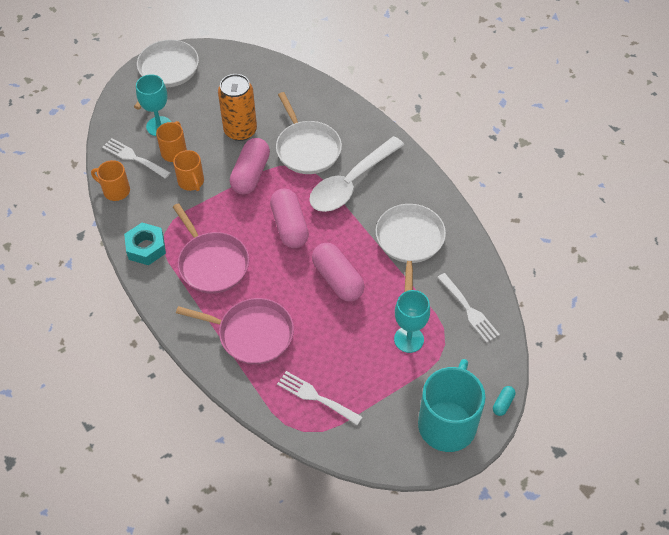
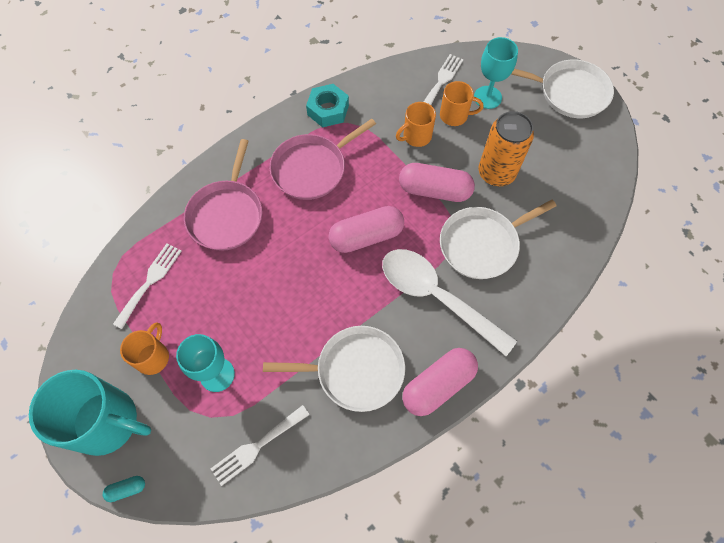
camera: 85 degrees right, 10 degrees up
(115, 190) = (396, 74): orange mug -> orange mug (153, 357)
(338, 279) = (296, 292): pink capsule -> pink capsule (438, 385)
(503, 403) = (127, 489): turquoise capsule -> turquoise capsule turned 45 degrees counterclockwise

